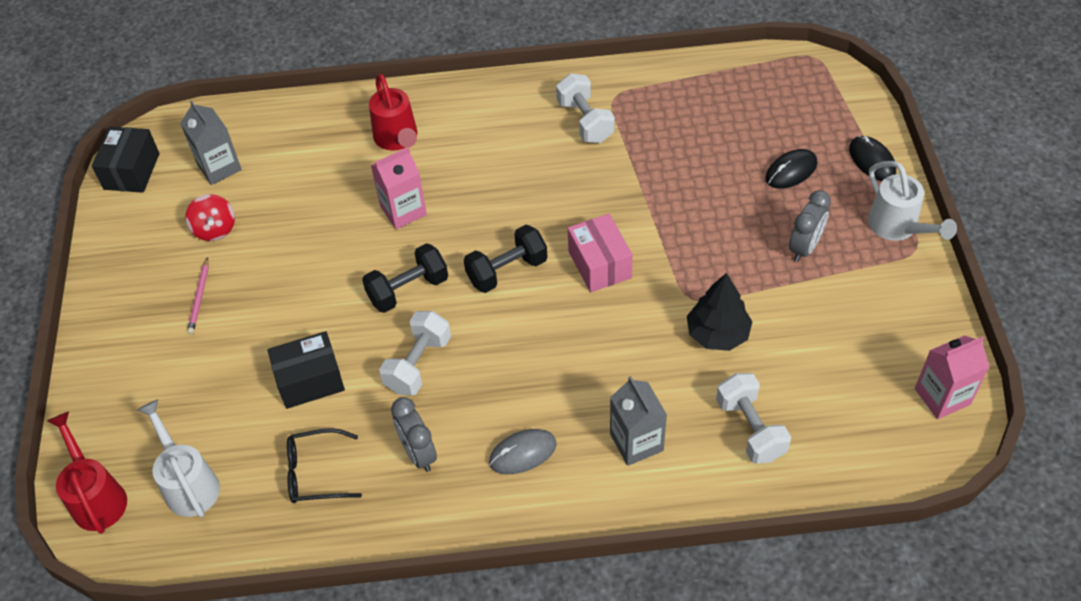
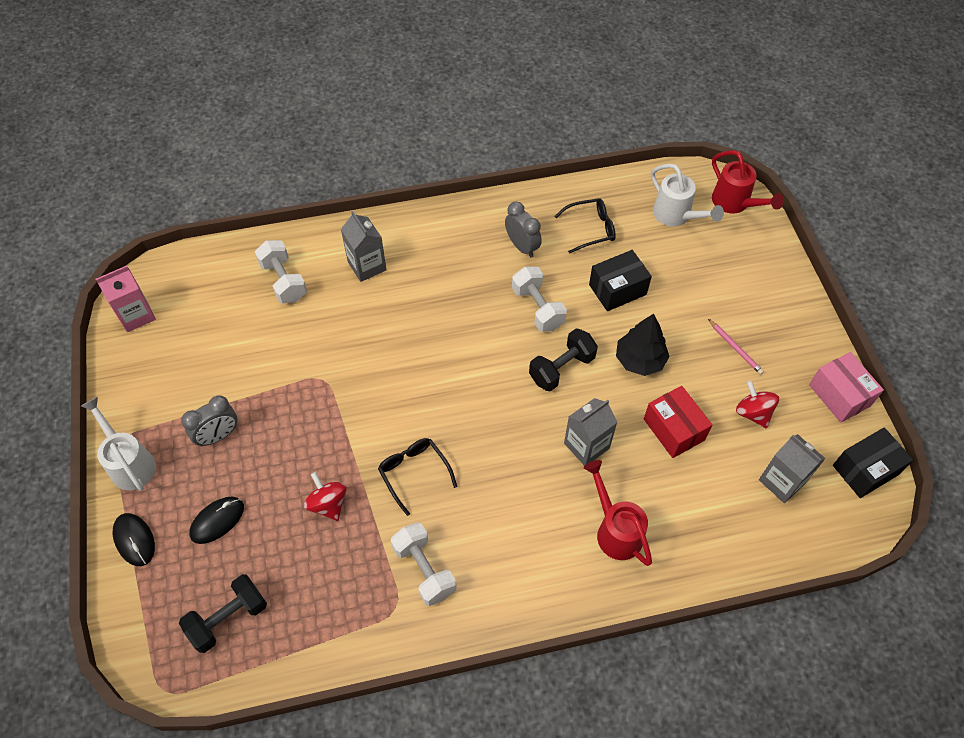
camera: 170 degrees right, 5 degrees up
(132, 171) = (865, 470): black box -> black box turned 60 degrees clockwise
(199, 298) = (735, 348): pink pencil -> pink pencil turned 150 degrees clockwise
(306, 219) = (674, 429): none -> red box
(403, 211) = (586, 446): pink carton -> grey carton
(418, 364) = (538, 308): white dumbbell -> white dumbbell turned 45 degrees counterclockwise
(507, 271) = (480, 392): black dumbbell -> black dumbbell (228, 618)
(522, 453) = (448, 252): grey mouse -> none
(589, 198) = (414, 473): none -> black glasses
(599, 264) = (400, 405): pink box -> pink box (839, 395)
(678, 178) = (328, 504): none -> red spinning top
(717, 334) = (302, 350): black tree -> black tree (640, 360)
(804, 247) = (218, 436): grey clock -> grey clock turned 150 degrees counterclockwise

